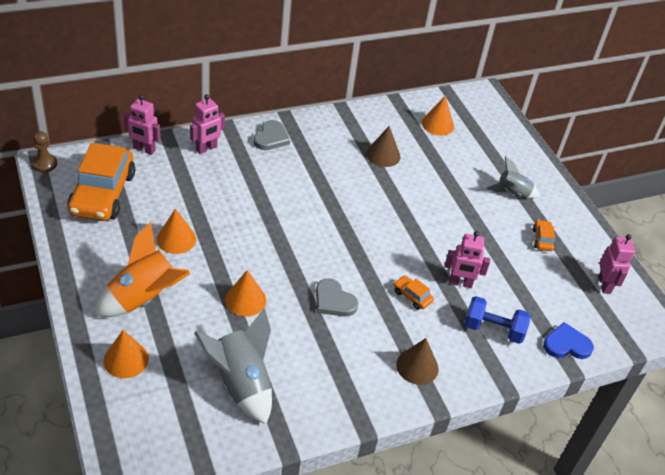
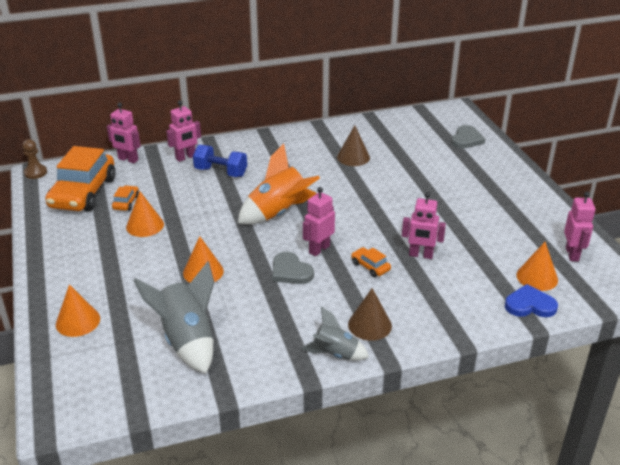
camera: 10 degrees right, 10 degrees down
(144, 298) = (105, 272): orange rocket -> orange rocket (278, 213)
(271, 138) = (247, 148): grey heart -> grey heart (466, 139)
(359, 274) = (319, 249): none -> pink robot
(437, 124) = (409, 133): orange cone -> orange cone (537, 277)
(493, 329) = (452, 293): blue dumbbell -> blue dumbbell (221, 172)
(512, 193) = (479, 183): grey rocket -> grey rocket (335, 354)
(542, 239) = (508, 218): orange car -> orange car (126, 203)

